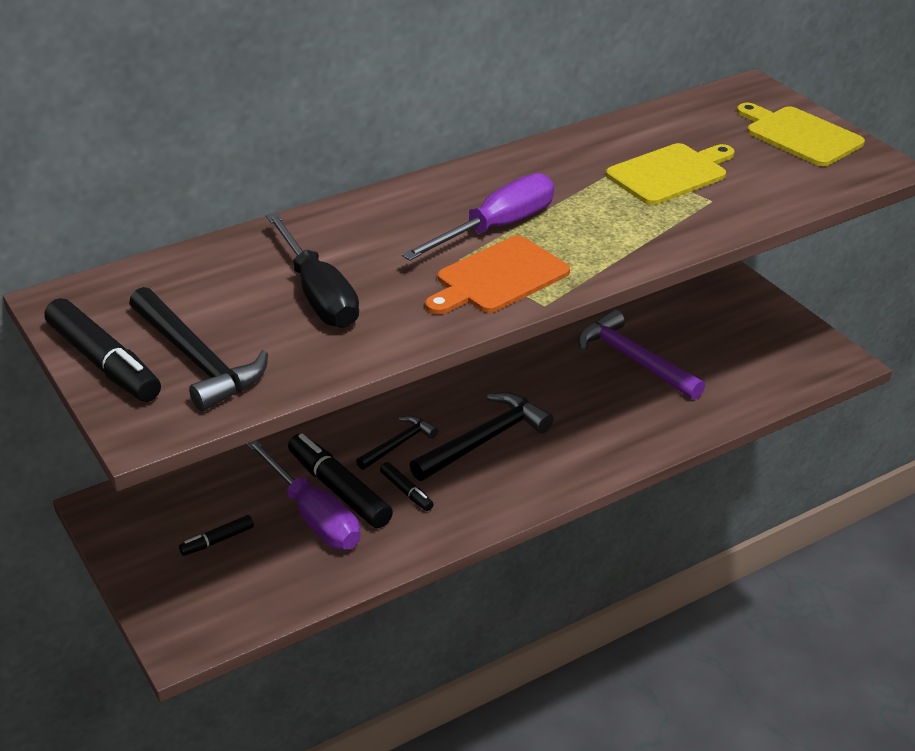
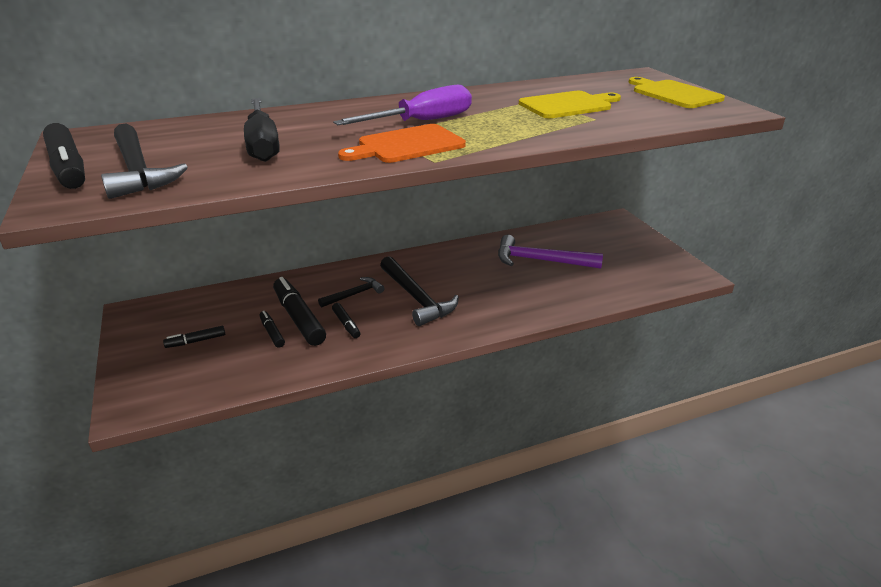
camera: 10 degrees right, 5 degrees down
(313, 516) = (272, 333): purple screwdriver -> black marker
(485, 440) = (416, 298): black hammer -> black hammer turned 90 degrees clockwise
(634, 359) = (540, 260): purple hammer -> purple hammer turned 45 degrees counterclockwise

